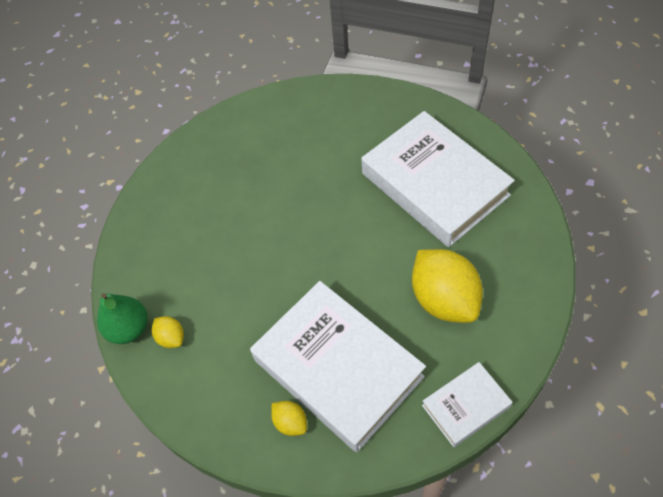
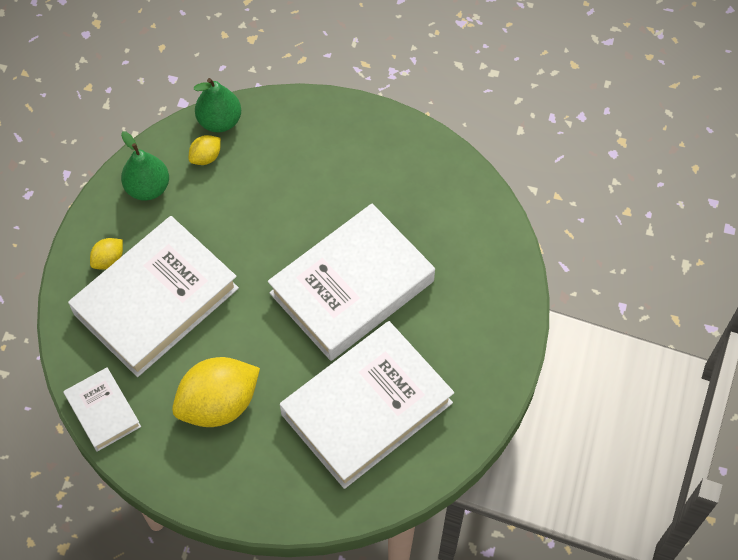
camera: 85 degrees right, 5 degrees up
(204, 392) = (148, 188): none -> green pear
(318, 202) = (351, 287): none -> white book

